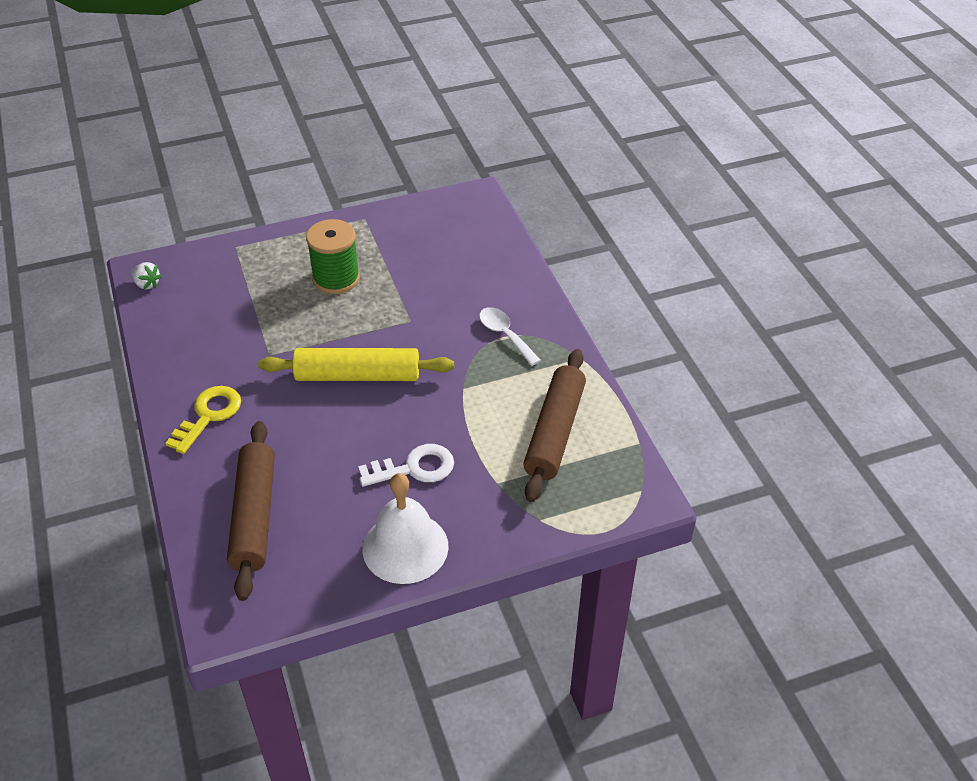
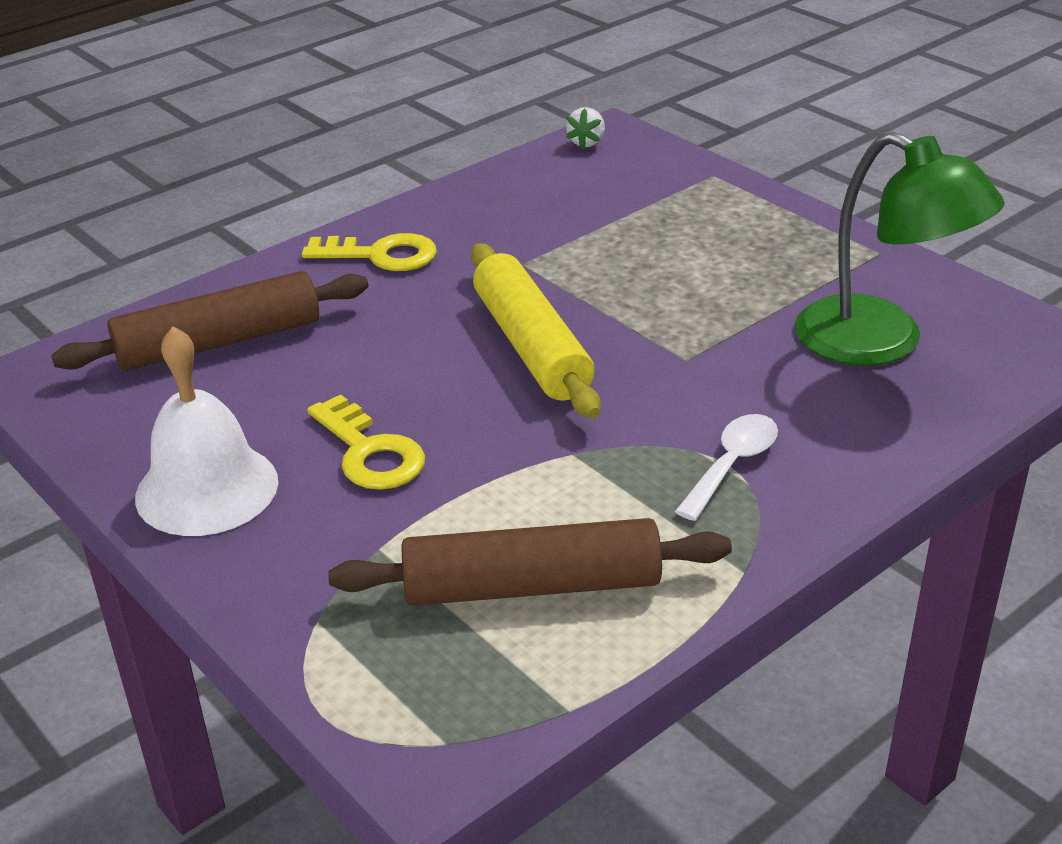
camera: 70 degrees right, 10 degrees down
(336, 278) = (721, 268): green spool -> none
(414, 468) = (370, 452): white key -> yellow key
(442, 250) = (881, 342): none -> green lamp

